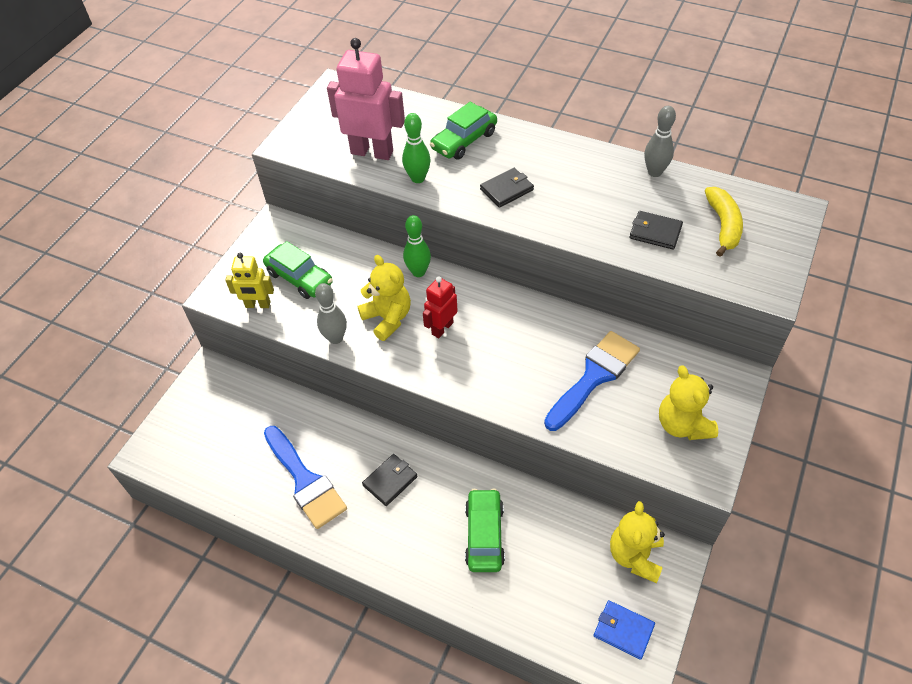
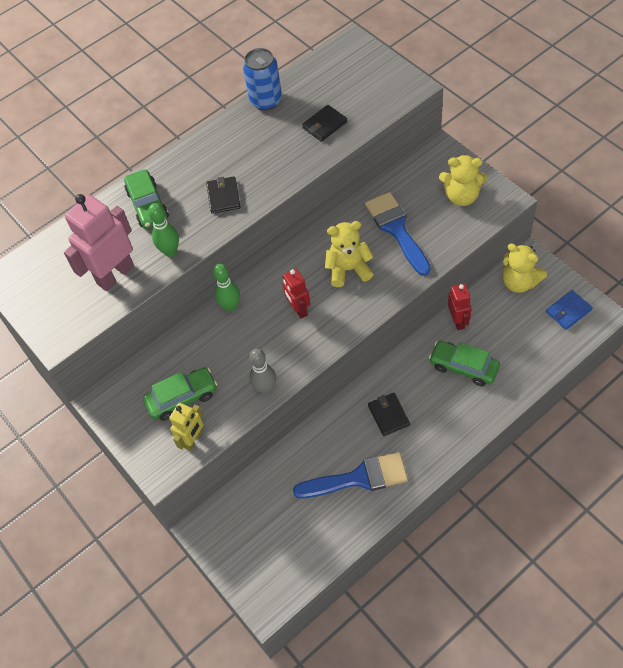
camera: 60 degrees left, 5 degrees up
(388, 318) = (267, 344): yellow teddy bear -> yellow teddy bear (348, 269)
(544, 507) = (458, 321): none -> red robot
(654, 172) = (266, 101): grey bowling pin -> blue can
(723, 225) = (341, 85): yellow banana -> none

